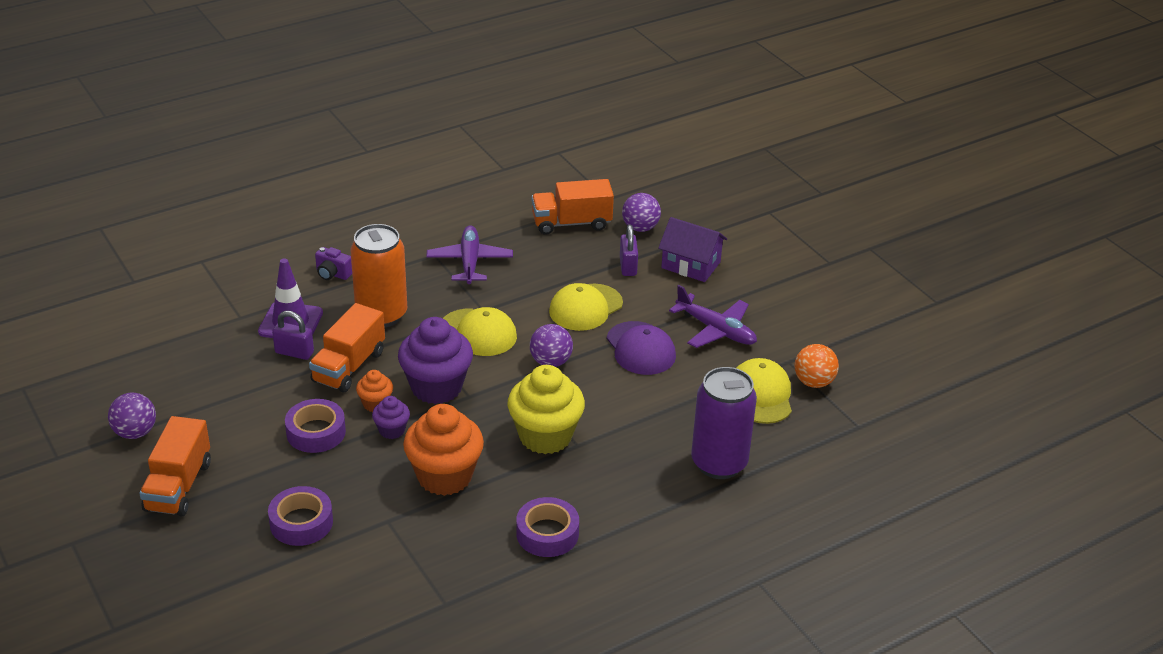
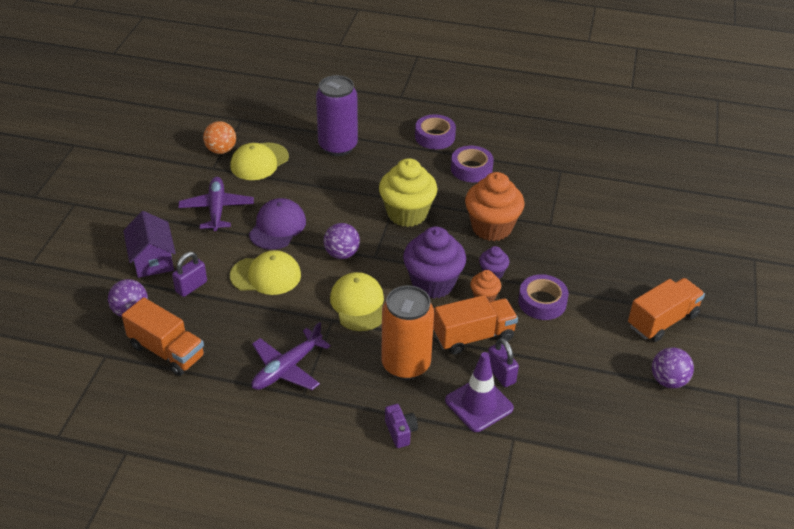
camera: 135 degrees left, 5 degrees up
(301, 522) = (601, 252): purple tape -> purple tape (435, 137)

